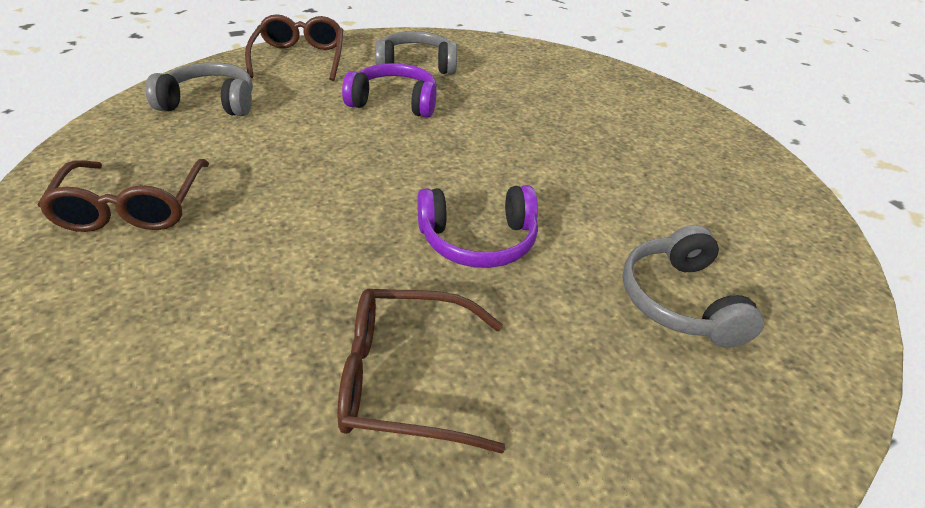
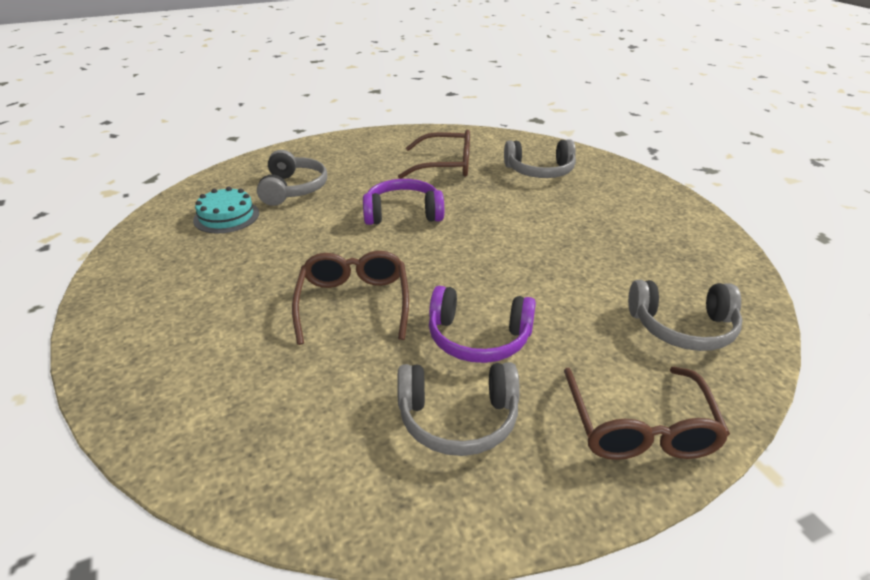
camera: 175 degrees left, 5 degrees down
(133, 207) = (642, 228): brown glasses -> brown glasses (353, 303)
(201, 356) = (540, 171): none -> grey headphones
(730, 239) = (226, 216): none -> turquoise cake

